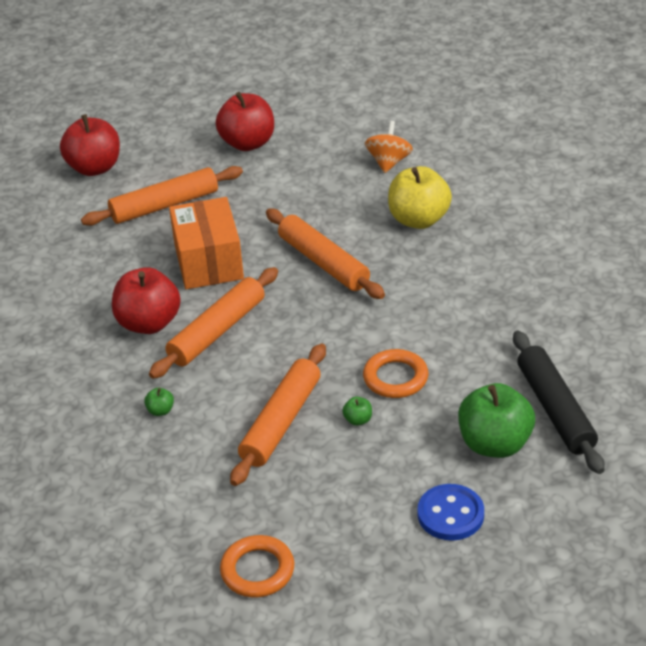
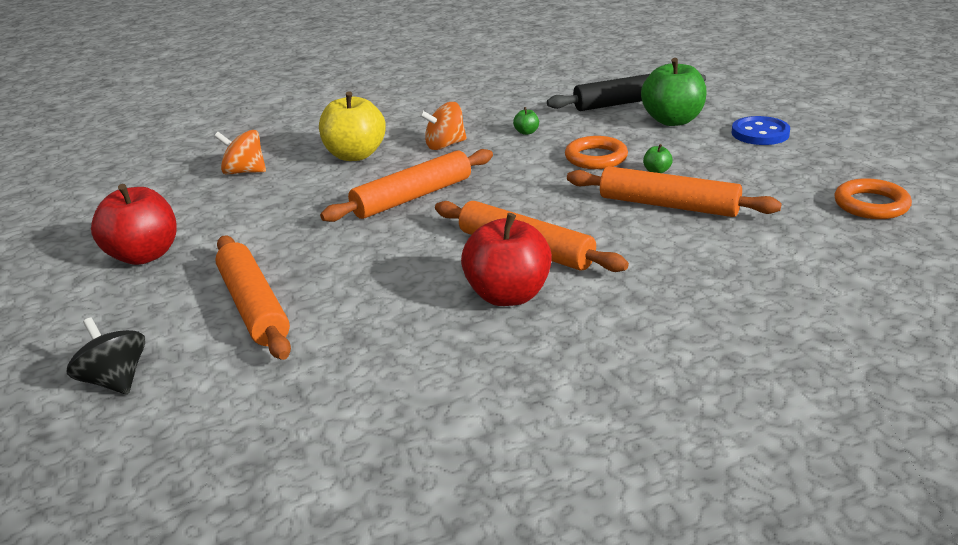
camera: 90 degrees left, 10 degrees down
(94, 168) = (115, 381): red apple -> black spinning top
(160, 411) = (667, 273): green apple -> green apple (526, 132)
(208, 262) = (391, 264): orange box -> none
(437, 274) = (445, 145): none -> orange spinning top

